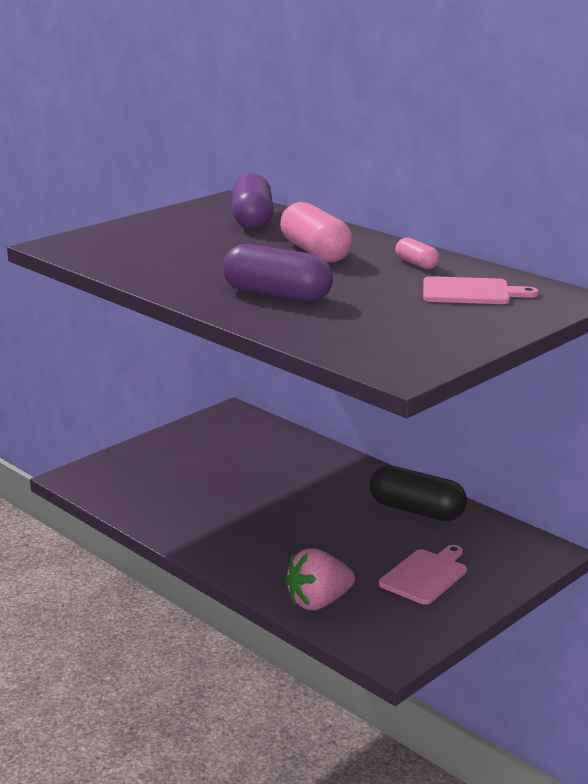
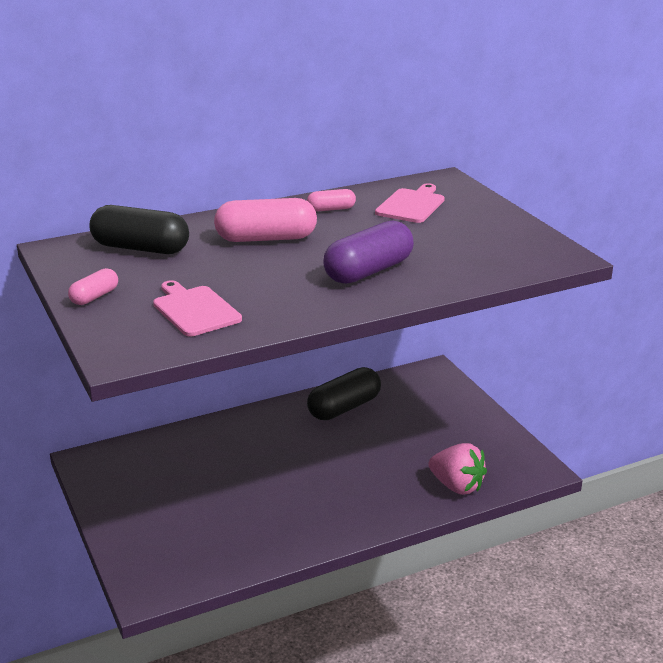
camera: 70 degrees left, 5 degrees up
(149, 223) = (94, 297): none -> pink capsule
(252, 220) = (140, 248): purple capsule -> black capsule
(318, 602) = (457, 486): pink strawberry -> pink strawberry turned 45 degrees counterclockwise
(425, 575) = (441, 428): pink cutting board -> pink cutting board (195, 310)

